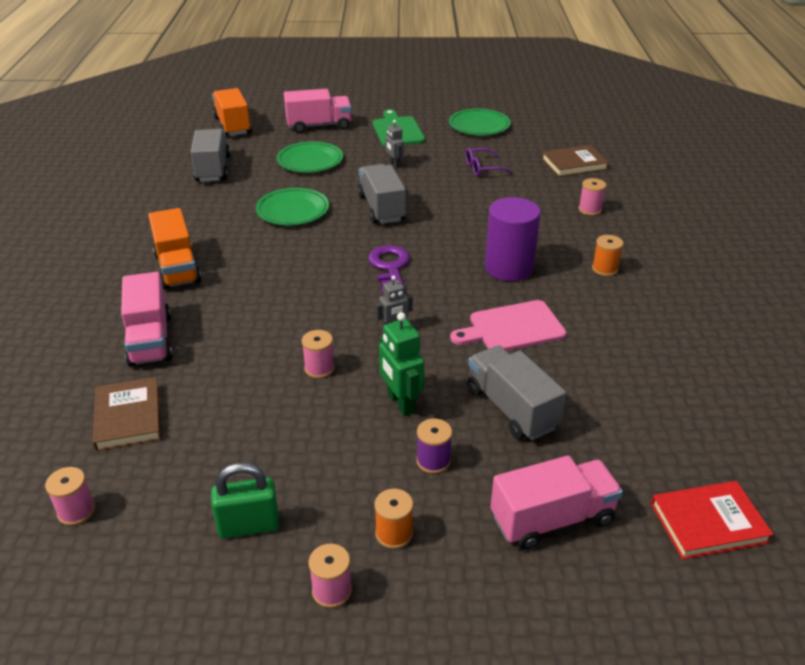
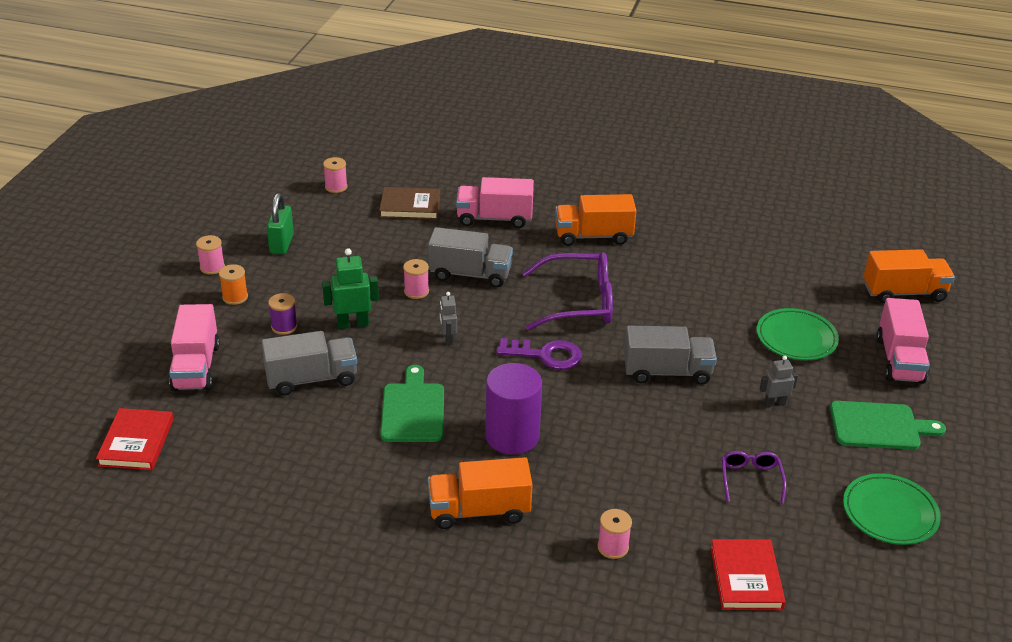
camera: 105 degrees right, 0 degrees up
(213, 169) = (787, 269): grey truck -> grey truck (470, 274)
(293, 211) = (679, 311): green plate -> none
(299, 261) = (579, 302): none -> purple glasses
(512, 328) = (413, 409): pink cutting board -> green cutting board
(574, 164) = (746, 578): brown book -> red book
(604, 269) = (479, 511): orange spool -> orange truck

